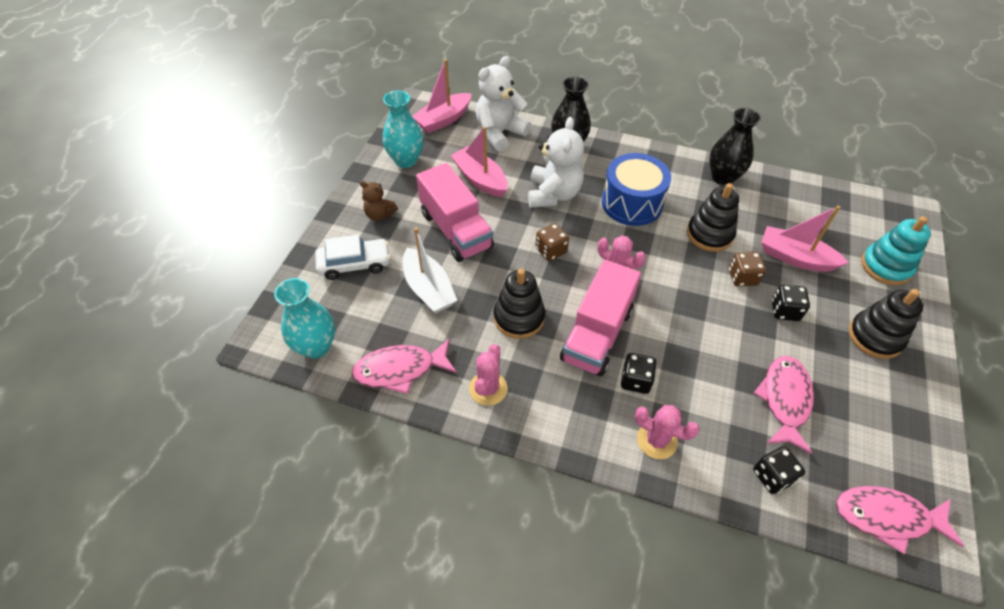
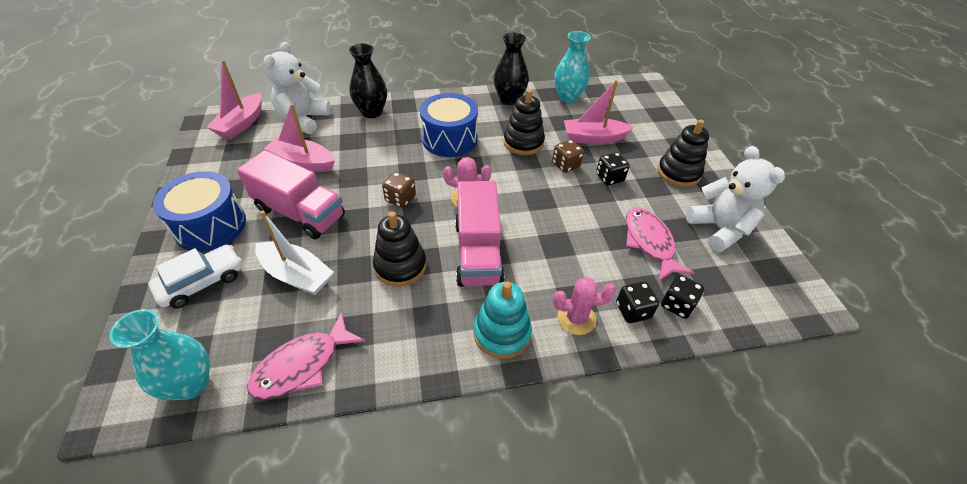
camera: 30 degrees left, 5 degrees down
(379, 215) = (210, 226): brown teddy bear -> blue drum
(406, 160) = (217, 168): turquoise vase -> turquoise vase (568, 97)
(488, 388) = (404, 342): pink cactus -> none
(553, 194) = (378, 153): white teddy bear -> white teddy bear (719, 229)
(635, 380) = (531, 277): black dice -> black dice (633, 310)
(885, 267) = (655, 124): turquoise stacking toy -> turquoise stacking toy (502, 333)
(886, 517) = (768, 297): pink fish -> none

